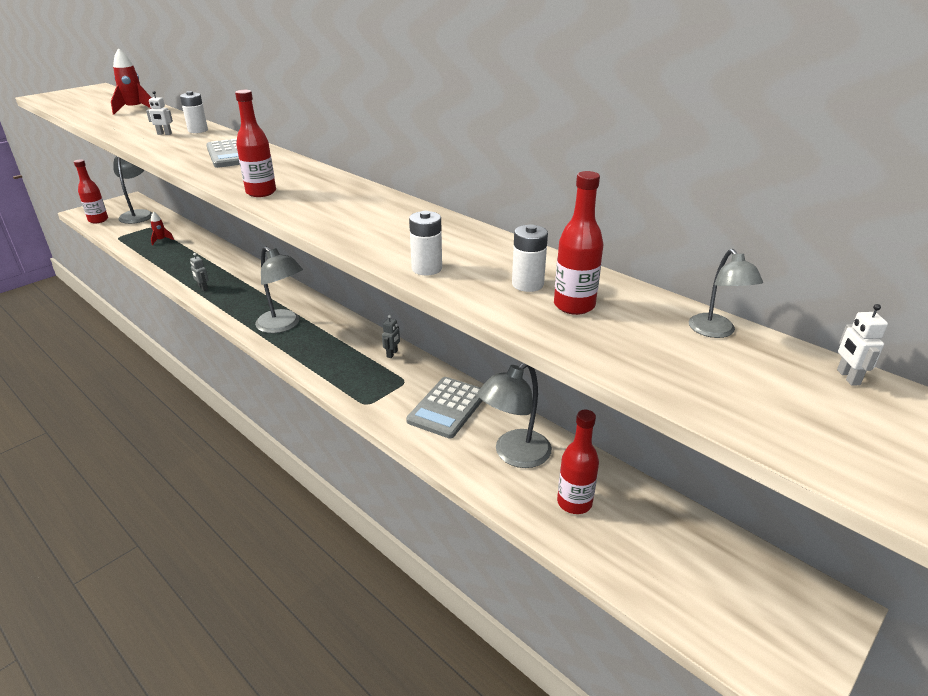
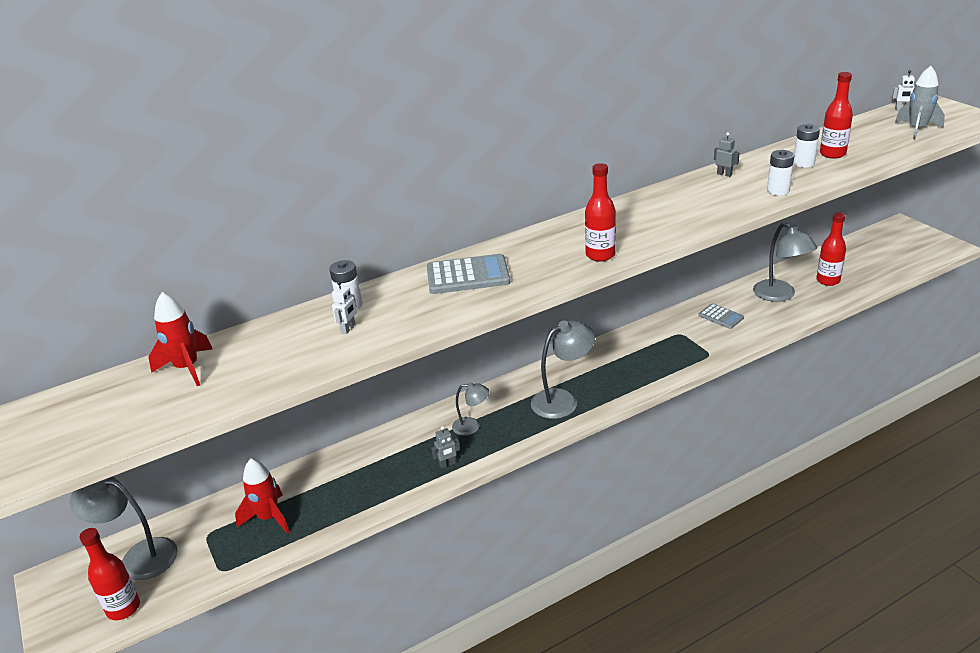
camera: 70 degrees left, 0 degrees up
(161, 240) = (269, 517): red rocket -> red rocket, size x1.72
(392, 354) = (636, 337): grey robot -> grey robot (724, 174)
(447, 408) = (721, 316): grey calculator -> grey calculator, size x0.61
(716, 331) = (861, 126): grey lamp -> grey lamp (472, 426)
(746, 390) = (917, 129): none -> grey rocket

